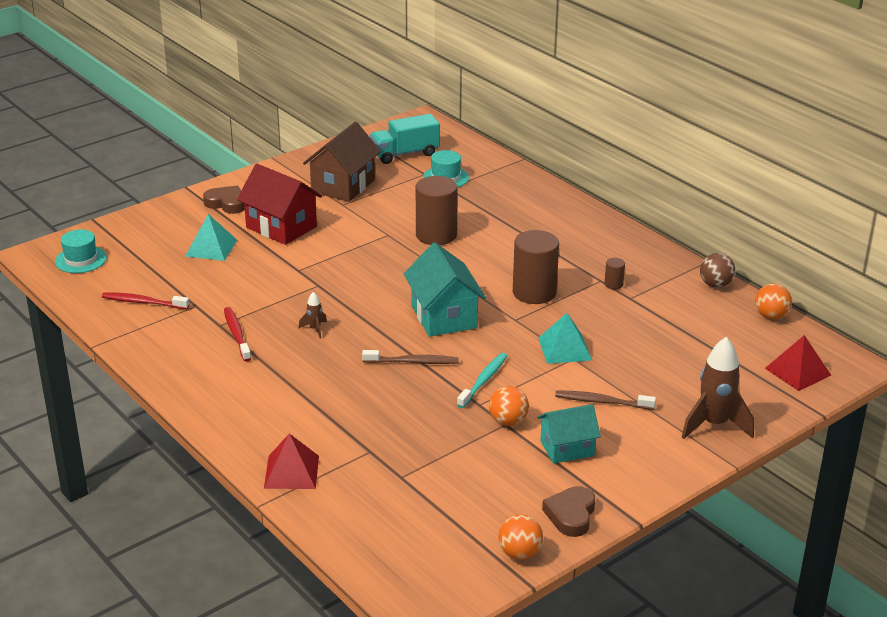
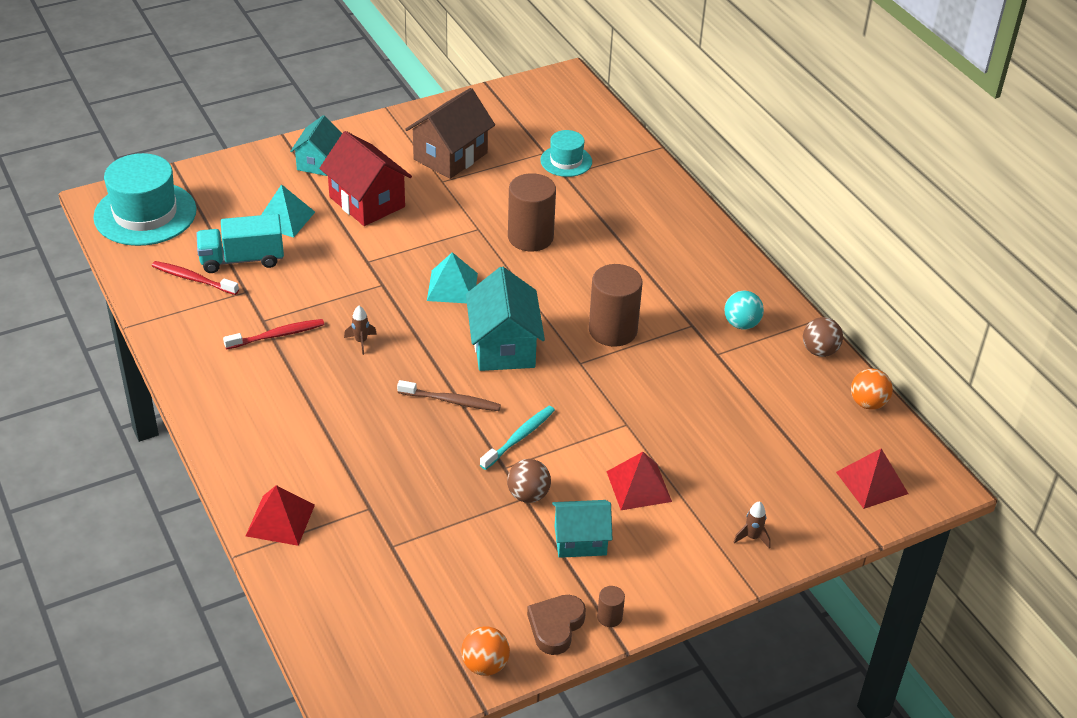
camera: 10 degrees right, 10 degrees up
(81, 260) = (145, 214): turquoise hat -> turquoise hat, size x1.84
(226, 203) = (318, 162): brown heart -> turquoise house
(237, 334) = (277, 335): red toothbrush -> red toothbrush turned 75 degrees clockwise
(405, 154) = (531, 122): turquoise truck -> turquoise truck (242, 259)
(508, 421) = (528, 495): orange ball -> brown ball
(564, 348) = (621, 410): turquoise pyramid -> turquoise pyramid (452, 286)
(602, 402) = (638, 486): brown toothbrush -> red pyramid
(613, 284) = (704, 333): brown cylinder -> brown cylinder (609, 617)
(642, 274) = (741, 324): none -> turquoise ball
(714, 425) = (752, 537): brown rocket -> brown rocket, size x0.46

